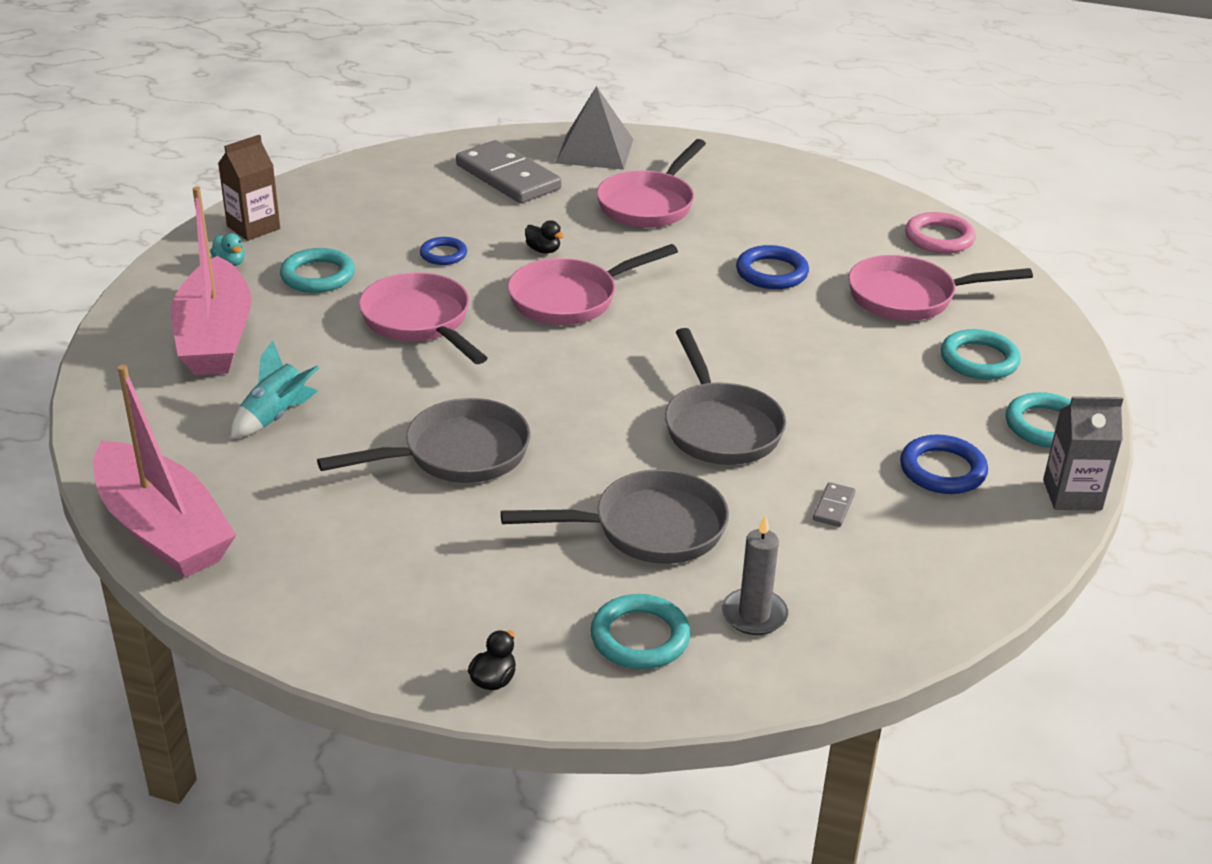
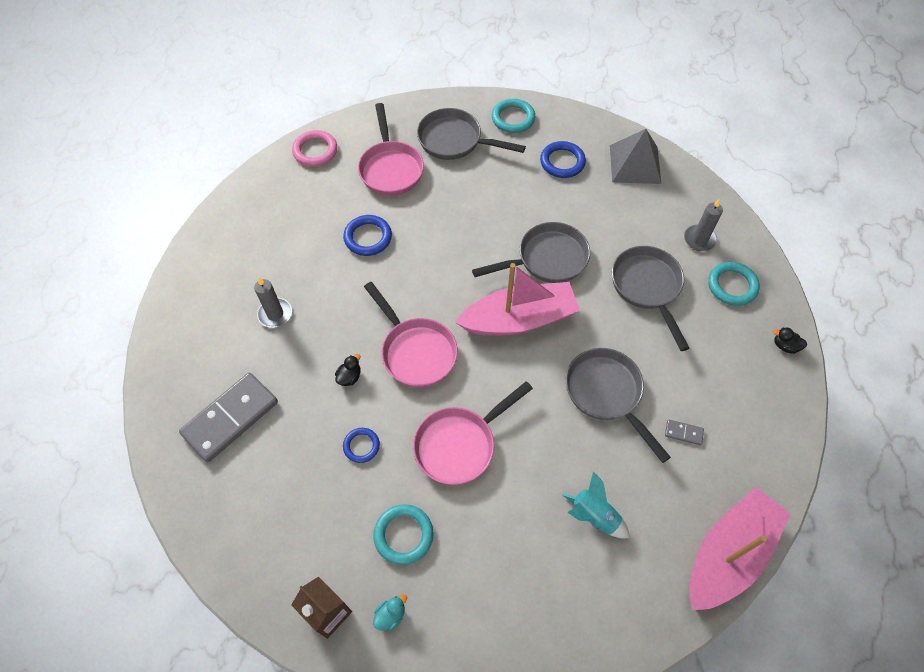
camera: 95 degrees left, 25 degrees up
(215, 337) = (503, 591): pink boat -> pink boat (519, 319)
(595, 151) = (183, 359): grey pyramid -> grey pyramid (635, 164)
(649, 204) = (275, 314): pink pan -> grey candle
(833, 507) = (606, 207): grey domino -> grey domino (683, 433)
(979, 360) = (455, 141): turquoise ring -> grey pan
(1072, 495) = (570, 114): grey carton -> none

